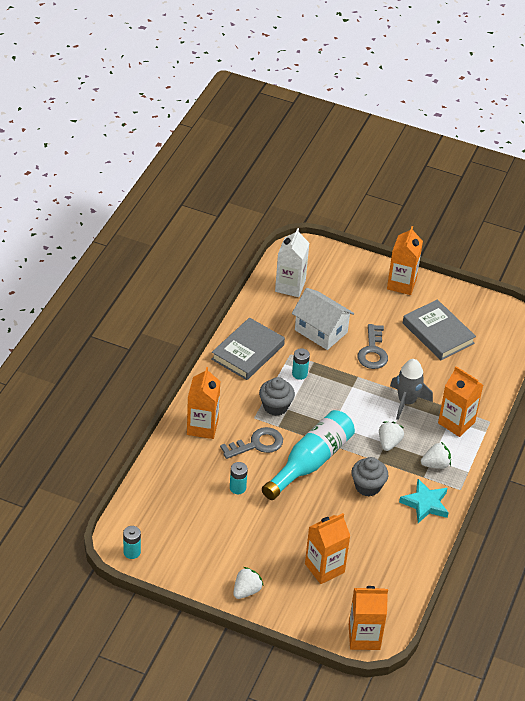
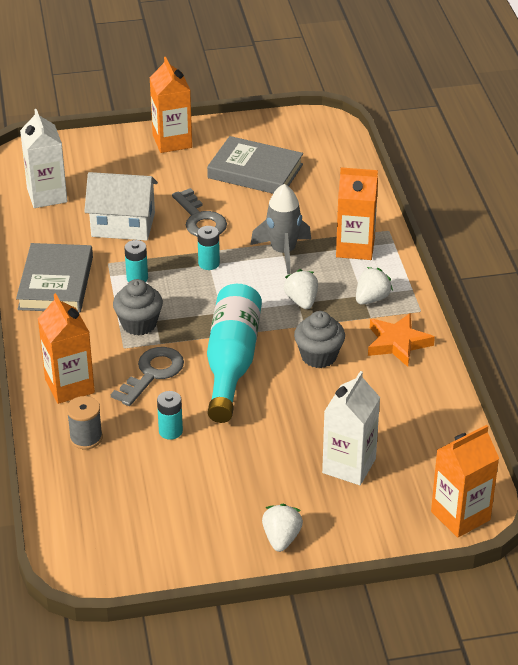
camera: 30 degrees left, 5 degrees down
(132, 552) = (101, 569): turquoise battery -> turquoise battery (209, 263)
(186, 466) = (86, 438): none -> grey spool
(324, 568) = (349, 466): orange carton -> white carton
(425, 504) = (397, 343): turquoise star -> orange star

